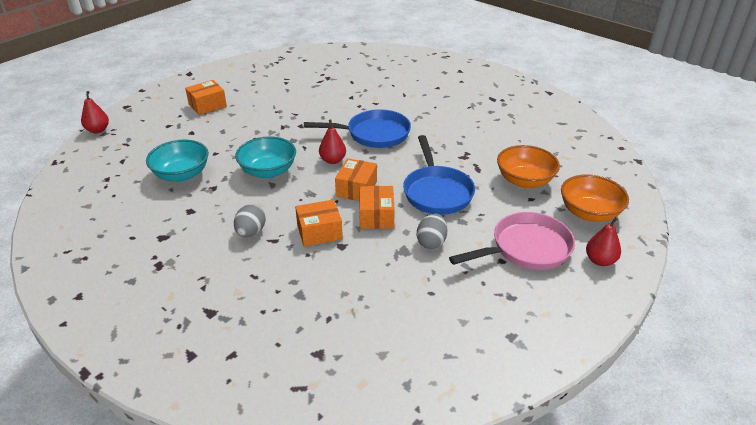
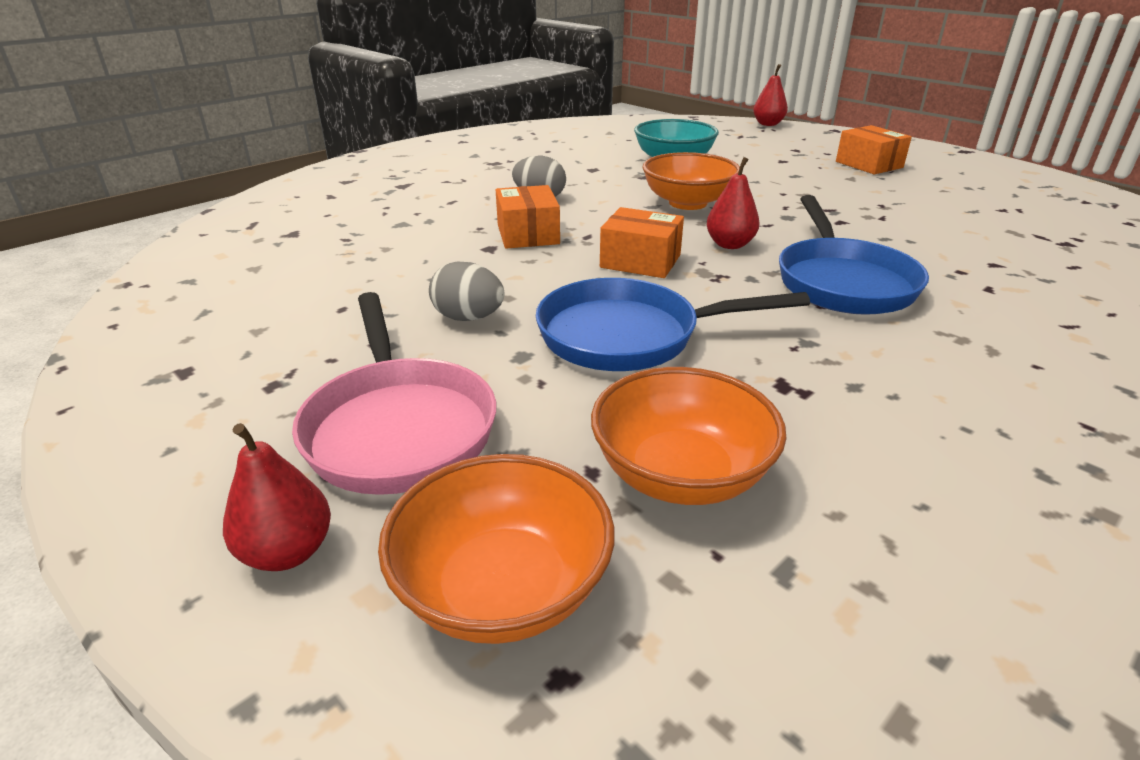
camera: 95 degrees right, 5 degrees down
(268, 171) = (688, 203): turquoise bowl -> orange bowl
(376, 216) = (557, 274): orange box -> none

